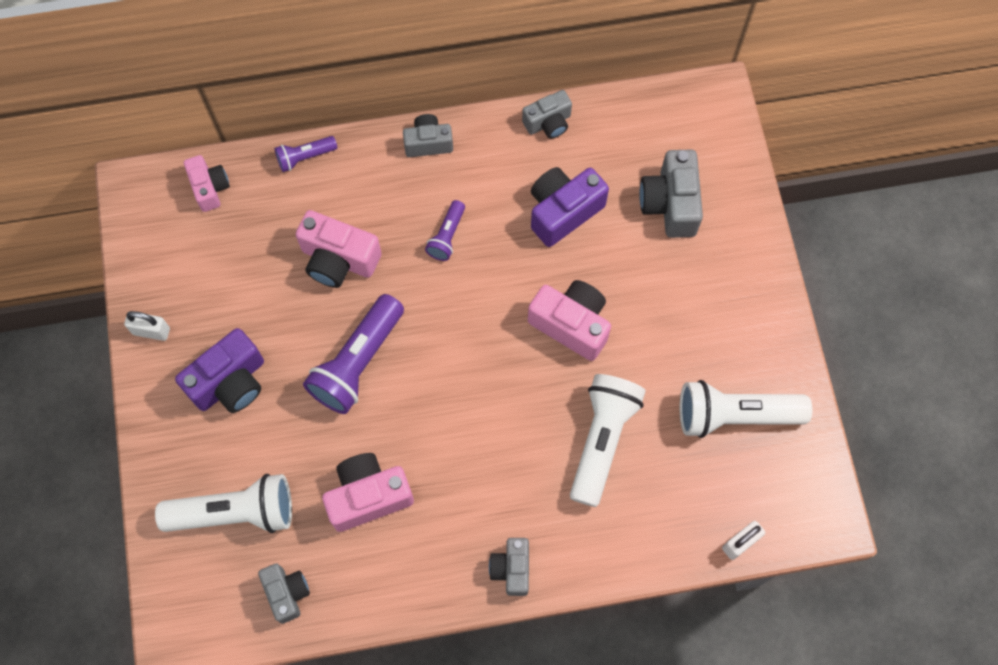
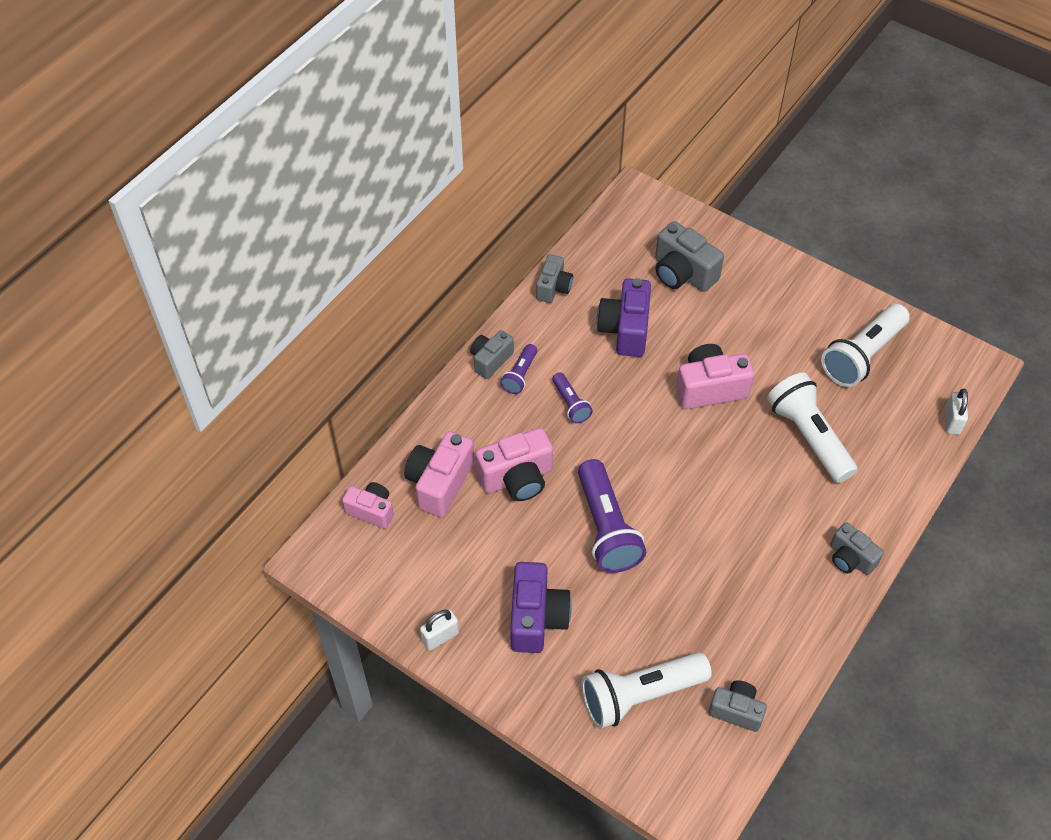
camera: 45 degrees left, 15 degrees down
(235, 512) = (640, 695): white flashlight -> white flashlight turned 150 degrees counterclockwise
(305, 157) = (417, 436): purple flashlight -> purple flashlight (520, 375)
(368, 496) = (713, 601): pink camera -> pink camera (440, 483)

